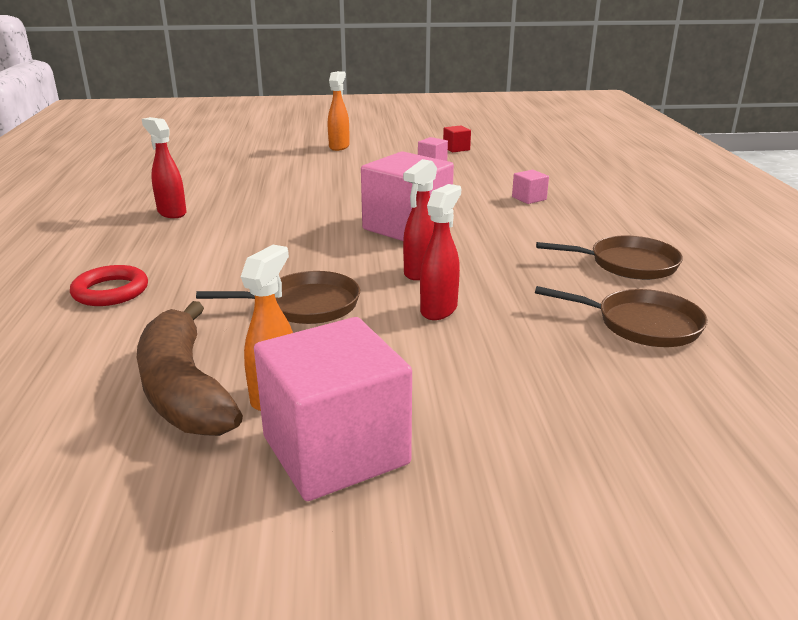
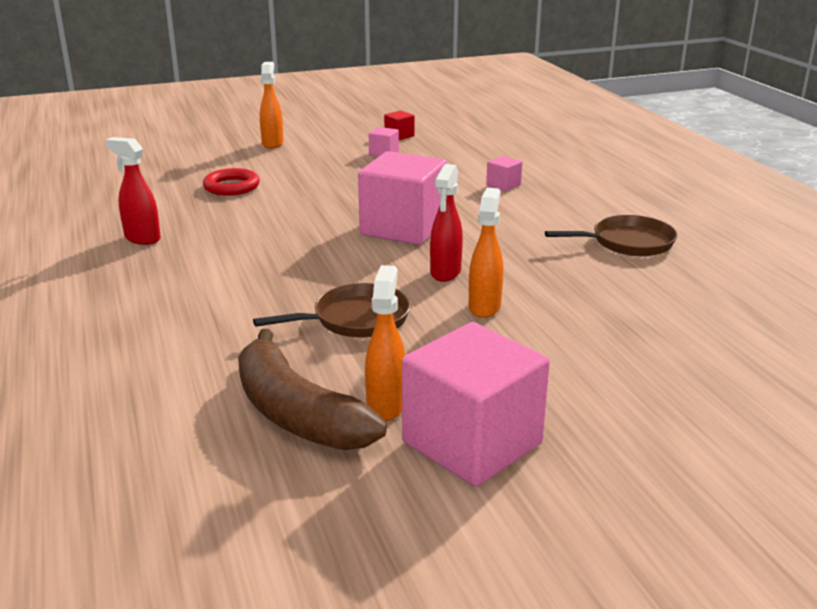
camera: 15 degrees left, 0 degrees up
(110, 291) = (144, 331): red ring -> red ring (231, 187)
(439, 309) = (484, 307): red spray bottle -> orange spray bottle
(642, 324) = (666, 297): brown pan -> none

